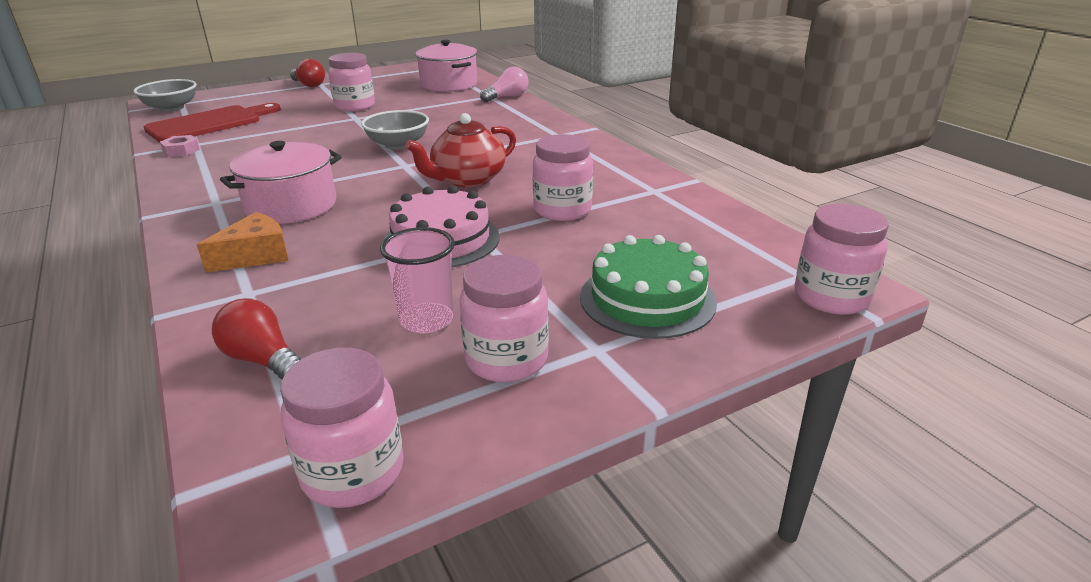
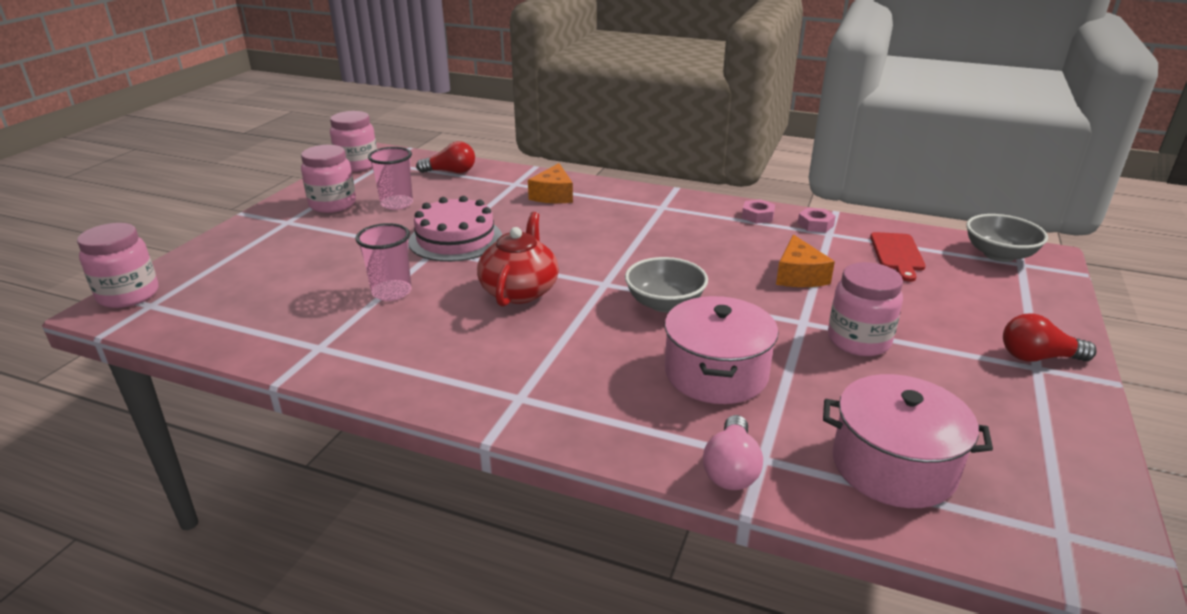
camera: 140 degrees right, 0 degrees up
(187, 169) = (757, 216): none -> pink nut
(210, 124) = (897, 254): red cutting board -> red cutting board, size x0.61
(291, 132) = (799, 275): none -> orange cheese
(291, 205) = (607, 222): pink pot -> pink pot (716, 373)
(562, 210) = (391, 292): pink jar -> pink cup
(647, 299) = (270, 252): green cake -> none

